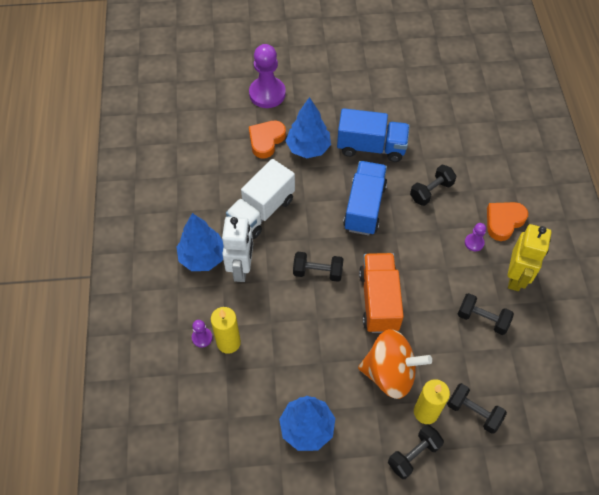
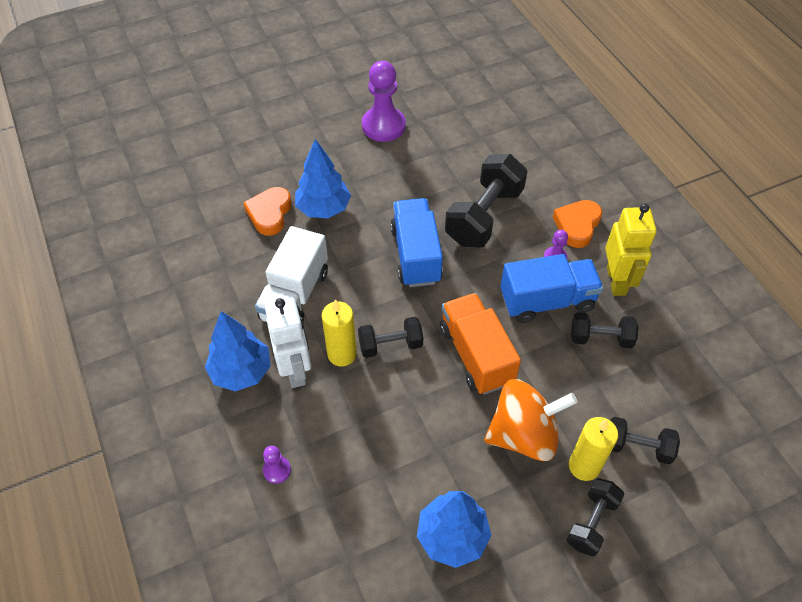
camera: 20 degrees left, 5 degrees down
(228, 342) = (313, 465): yellow candle -> yellow candle (342, 354)
(267, 94) = (251, 162): purple pawn -> purple pawn (383, 126)
(371, 147) = (396, 187): blue truck -> blue truck (547, 301)
(431, 191) = (484, 216): black dumbbell -> black dumbbell, size x1.77

